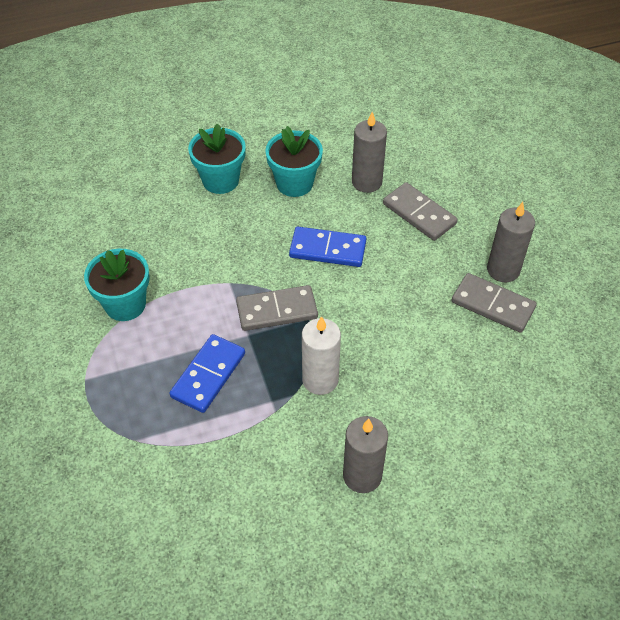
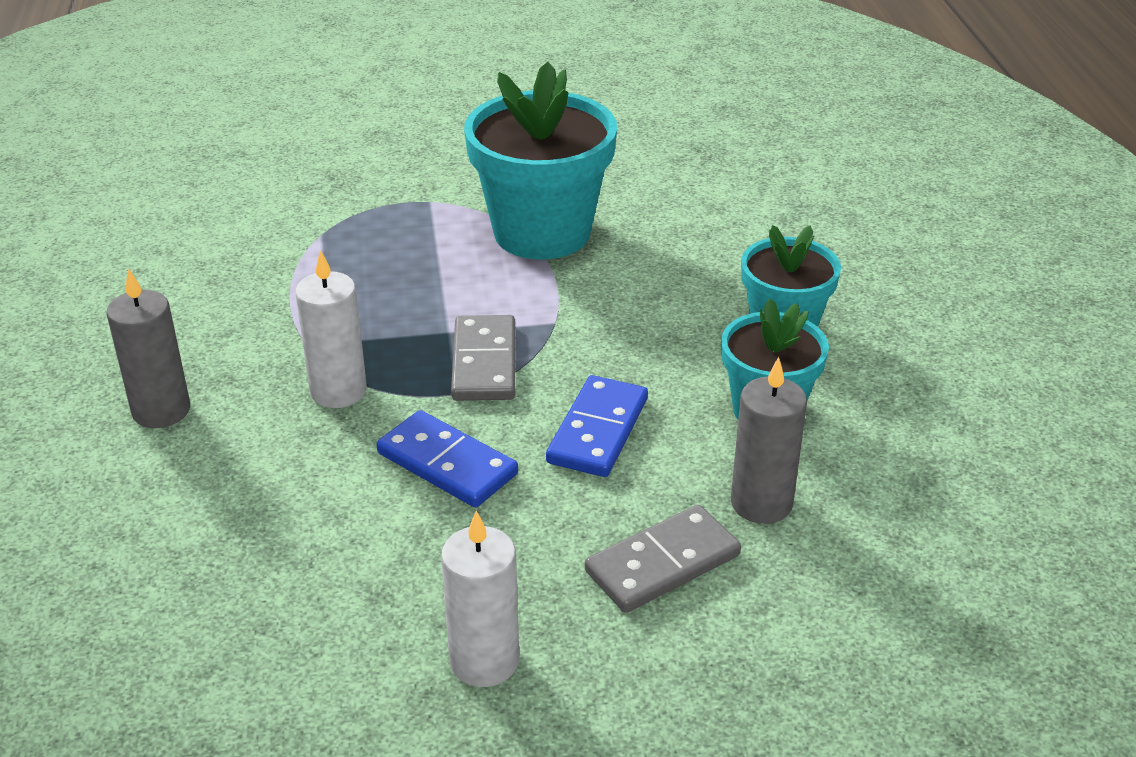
camera: 100 degrees right, 15 degrees down
(125, 304) = (542, 232): turquoise flower pot -> turquoise flower pot, size x1.66
(208, 375) = (393, 293): blue domino -> blue domino (447, 464)
(493, 305) = (404, 624): grey domino -> none
(503, 270) = (484, 661): grey candle -> white candle

